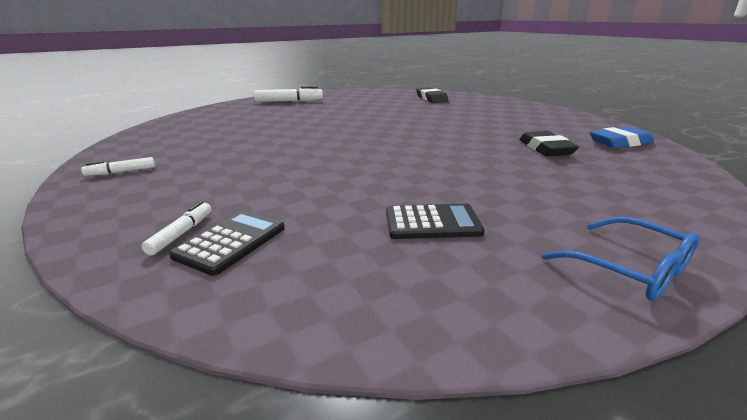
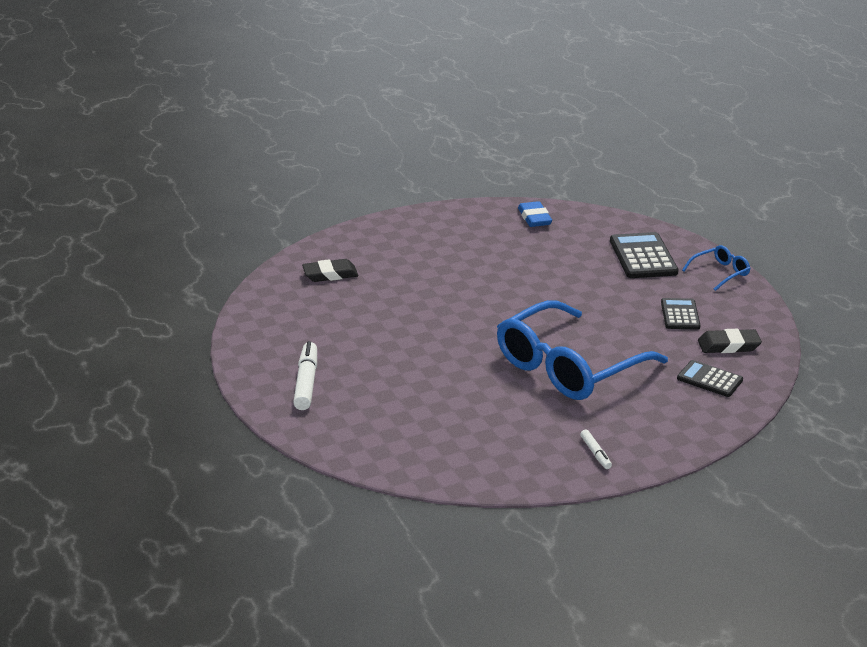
camera: 85 degrees left, 5 degrees up
(182, 233) = (701, 398): white marker -> none
(292, 160) = (569, 366): none -> blue glasses
(545, 149) = (547, 251): black eraser -> black eraser (728, 346)
(601, 198) = (643, 257): none -> black calculator

